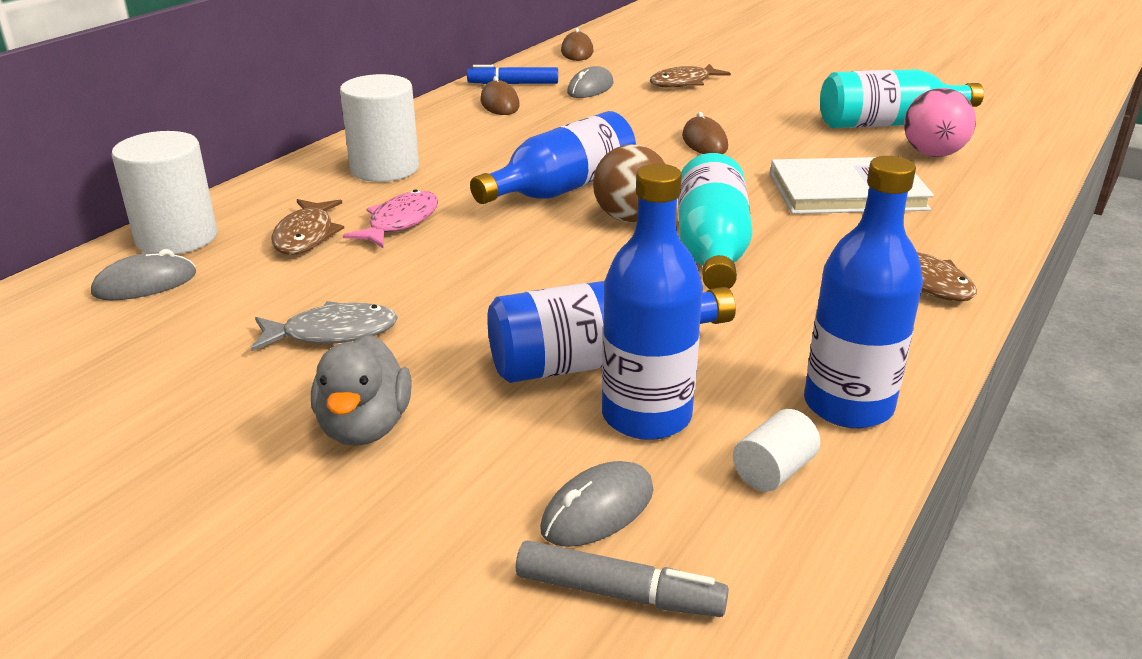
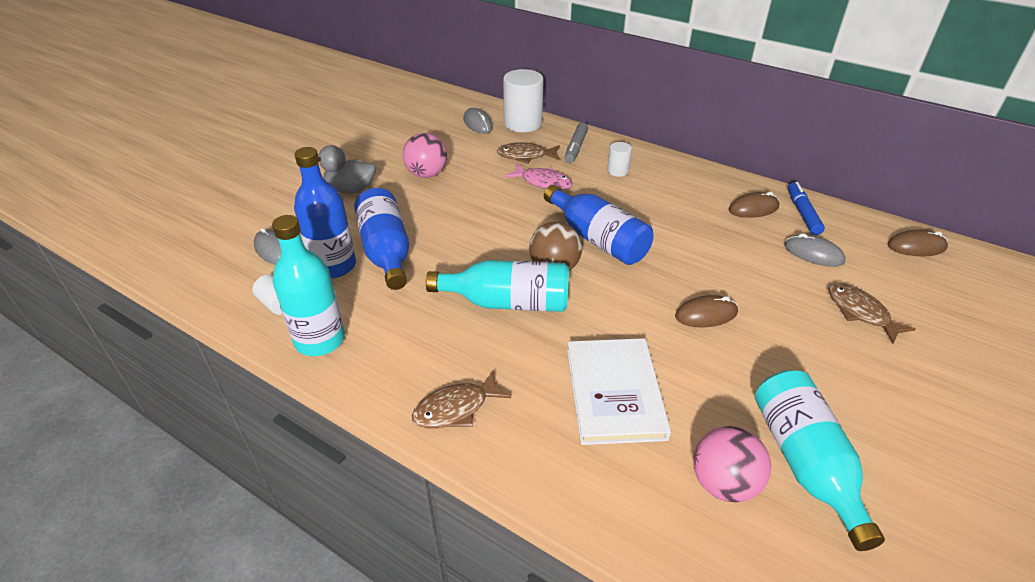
camera: 90 degrees right, 10 degrees up
(332, 333) = (427, 174): grey fish -> pink ball
(384, 169) = (617, 171): white cylinder -> white cylinder, size x0.50
(618, 593) = (225, 254): grey marker -> grey marker (576, 148)
(848, 405) = (320, 340): blue bottle -> turquoise bottle

